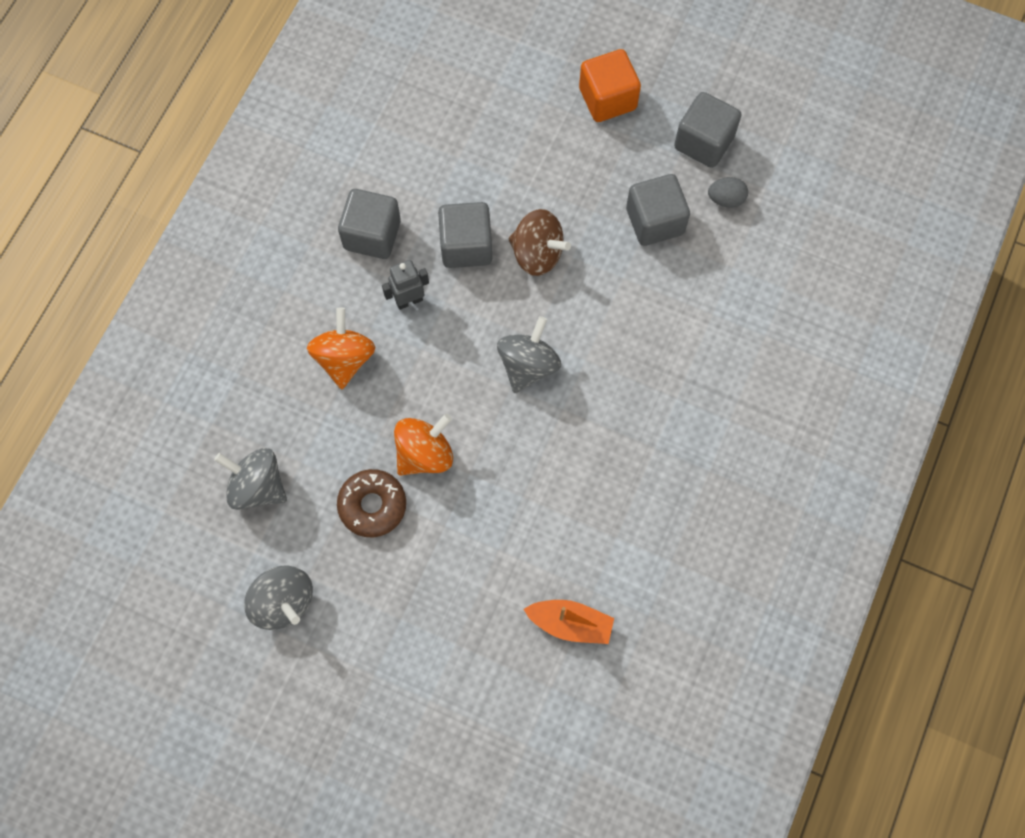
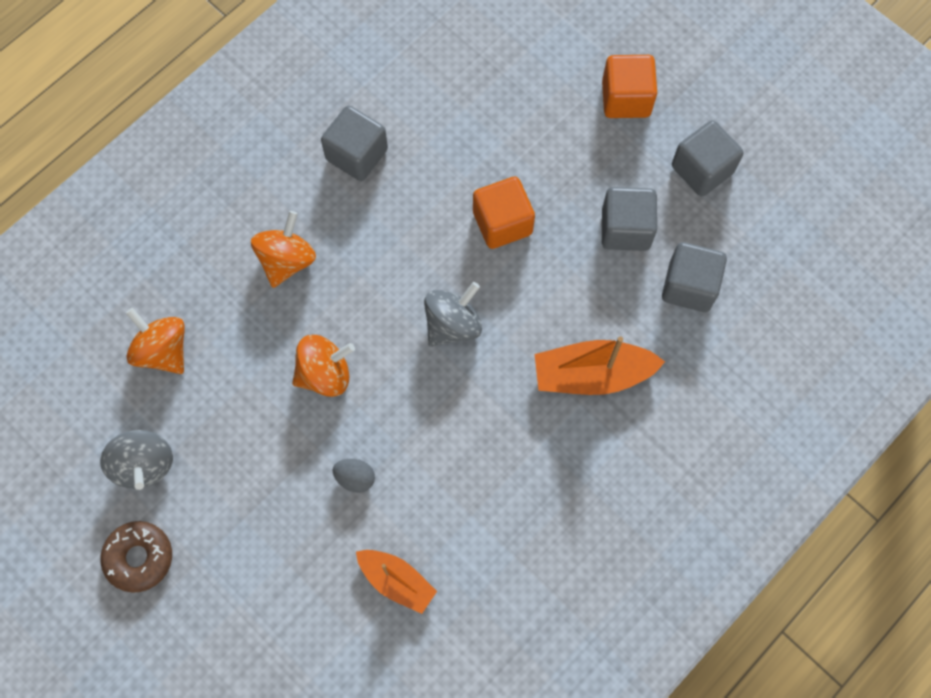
camera: 20 degrees right, 0 degrees up
(257, 486) = (163, 350): grey spinning top -> orange spinning top
(372, 505) = (259, 405): brown donut -> brown donut (139, 558)
(409, 300) = (366, 226): grey robot -> none
(466, 246) = (439, 193): grey cube -> grey cube (689, 286)
(537, 254) = (502, 223): brown spinning top -> orange cube
(676, 367) = (592, 374): none -> orange boat
(726, 199) = (702, 230): grey egg -> grey egg (355, 478)

